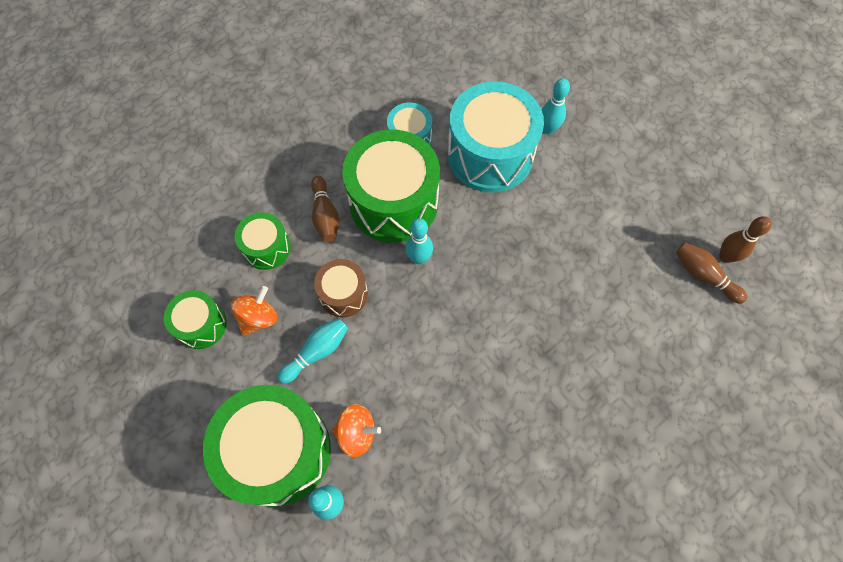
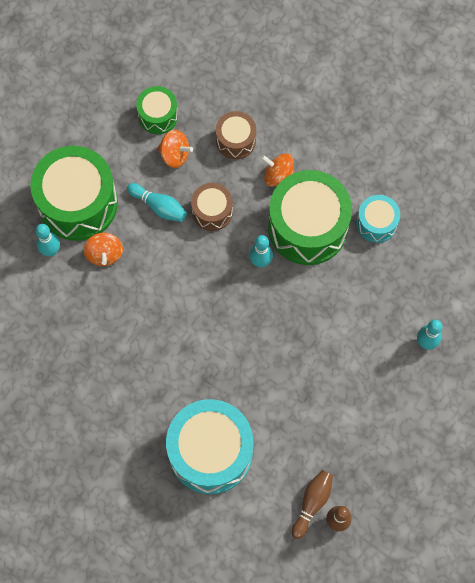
camera: 75 degrees right, 5 degrees up
(267, 248) = (236, 140): green drum -> brown drum
(325, 215) = (278, 176): brown bowling pin -> orange spinning top
(490, 154) = (381, 296): turquoise drum -> turquoise drum (210, 452)

